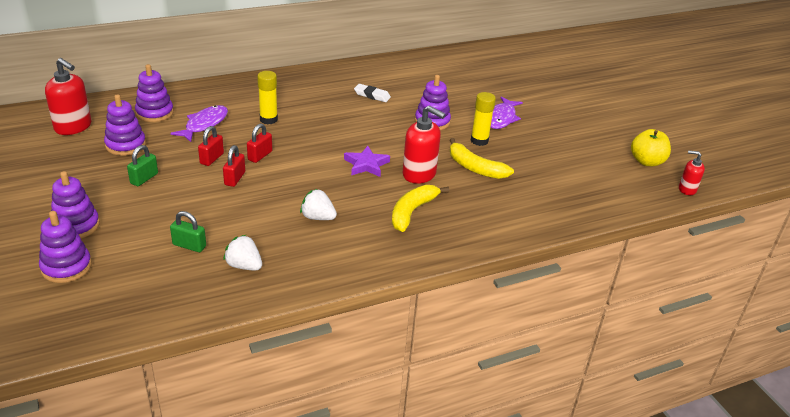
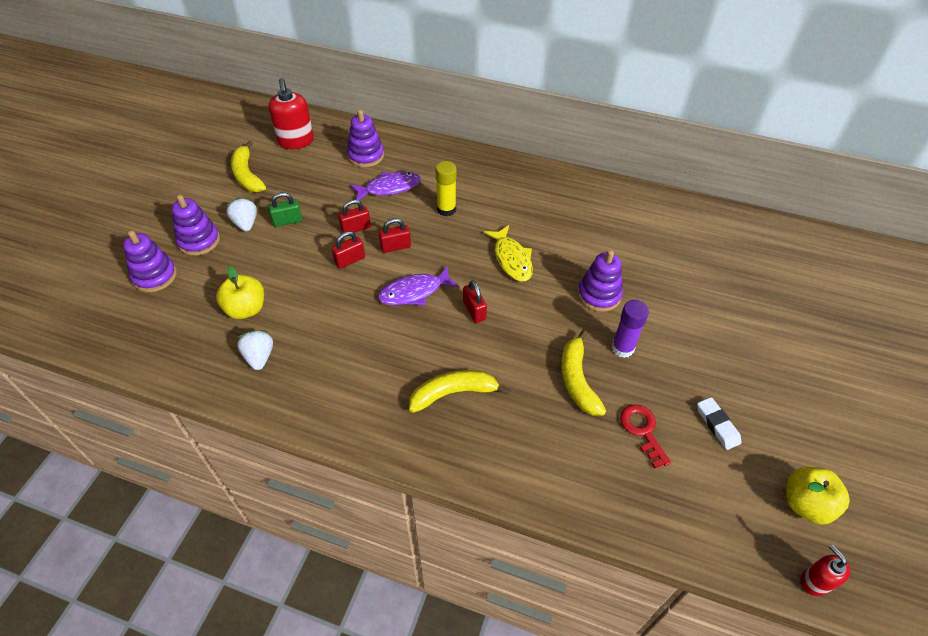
camera: 45 degrees right, 15 degrees up
(57, 166) = (247, 175): none -> yellow banana
(125, 145) = (311, 179): purple stacking toy -> none
(189, 245) = (246, 309): green padlock -> yellow apple
(318, 217) = (367, 344): white strawberry -> white strawberry (246, 223)
(353, 127) = (511, 259): none -> yellow fish
(366, 164) = (474, 311): purple star -> red padlock
(372, 95) = (573, 229): white eraser -> white eraser (717, 425)
(419, 174) = (511, 353): red soap dispenser -> none
(479, 141) = (622, 348): yellow glue stick -> purple glue stick
(501, 118) = (683, 333): purple fish -> purple fish (414, 292)
(539, 173) = (642, 431): none -> red key

